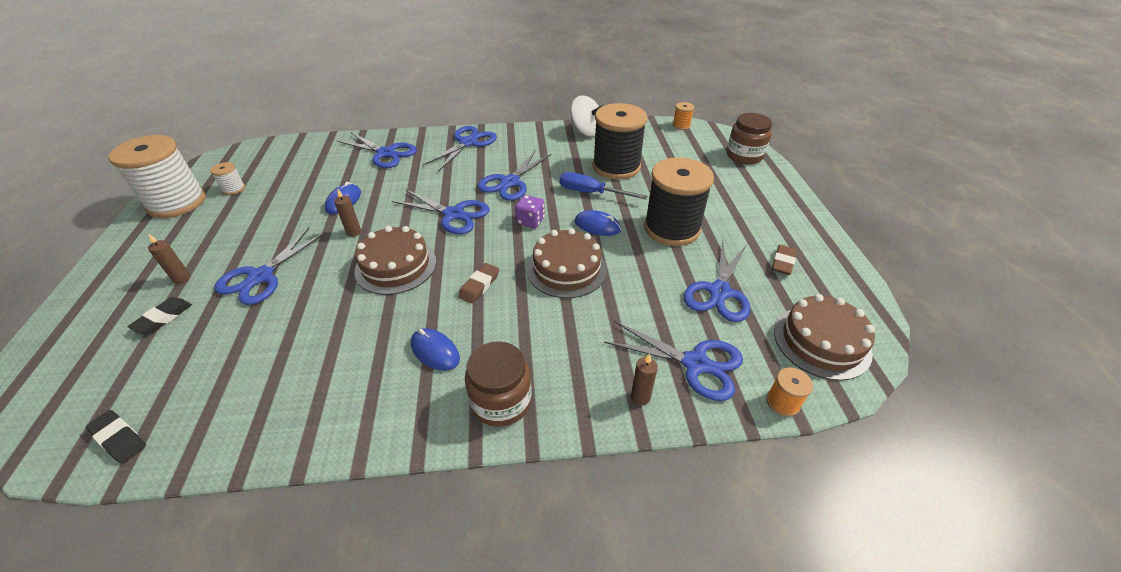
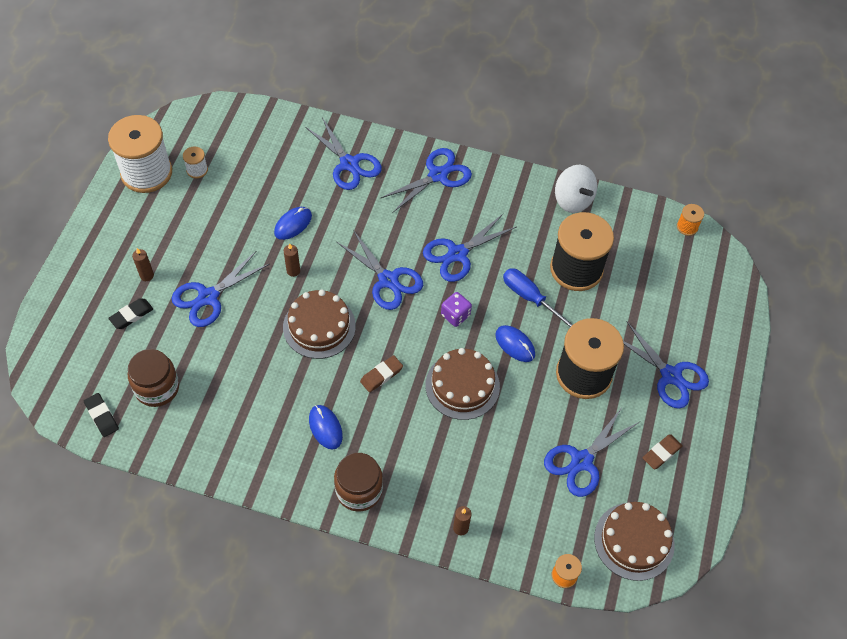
camera: 20 degrees right, 15 degrees up
(695, 363) = (518, 518): blue scissors -> blue scissors (671, 375)
(744, 156) = (725, 302): brown jar -> brown jar (157, 388)

